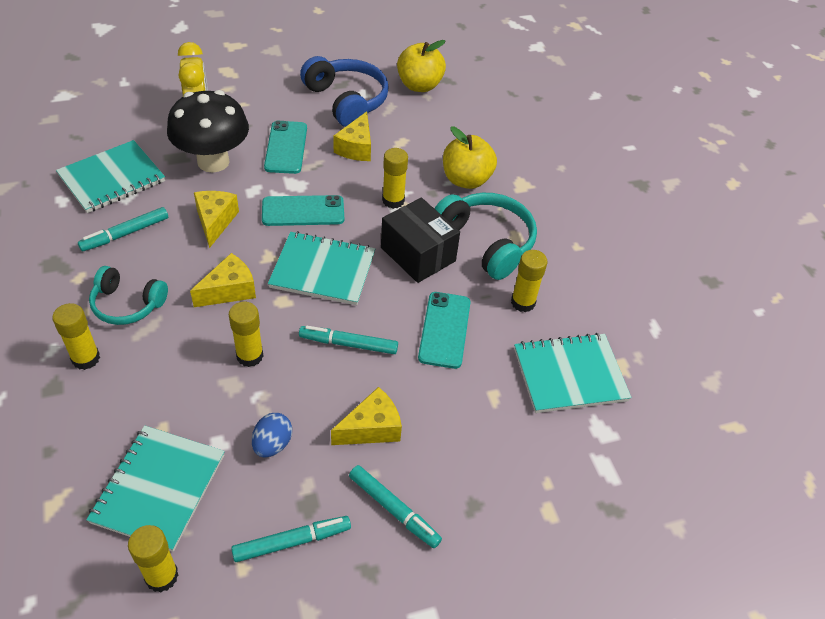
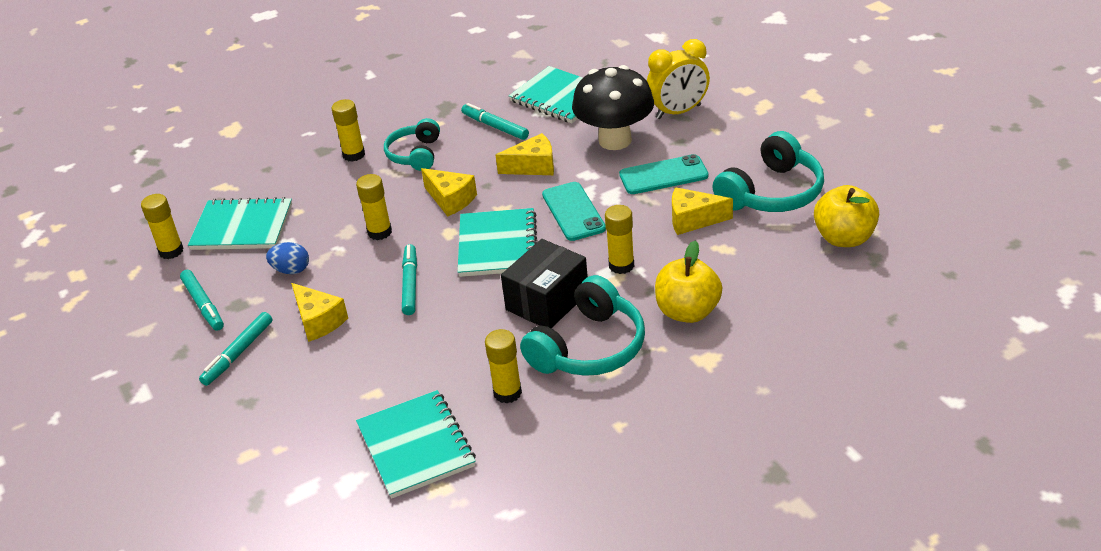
camera: 85 degrees right, 10 degrees down
(346, 101) = (772, 193): blue headphones -> turquoise headphones
(444, 330) = (448, 342): turquoise phone -> none

